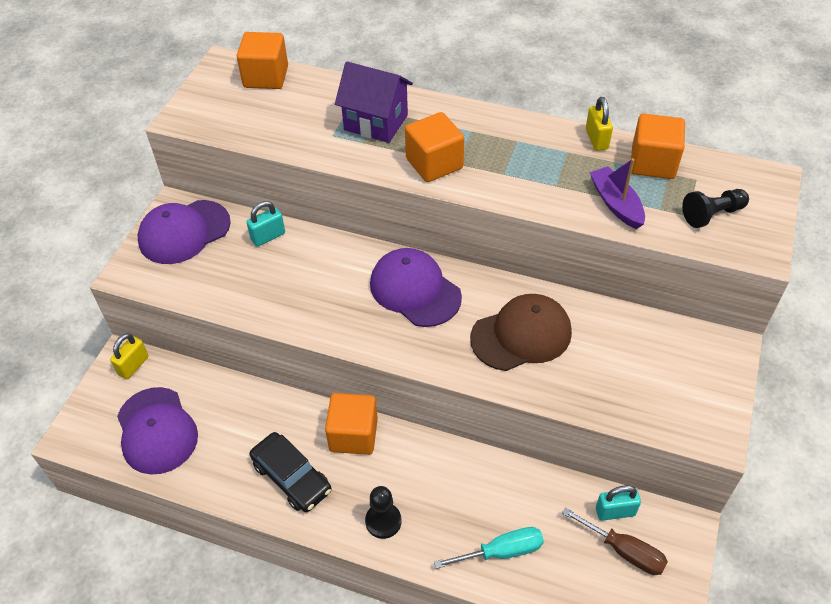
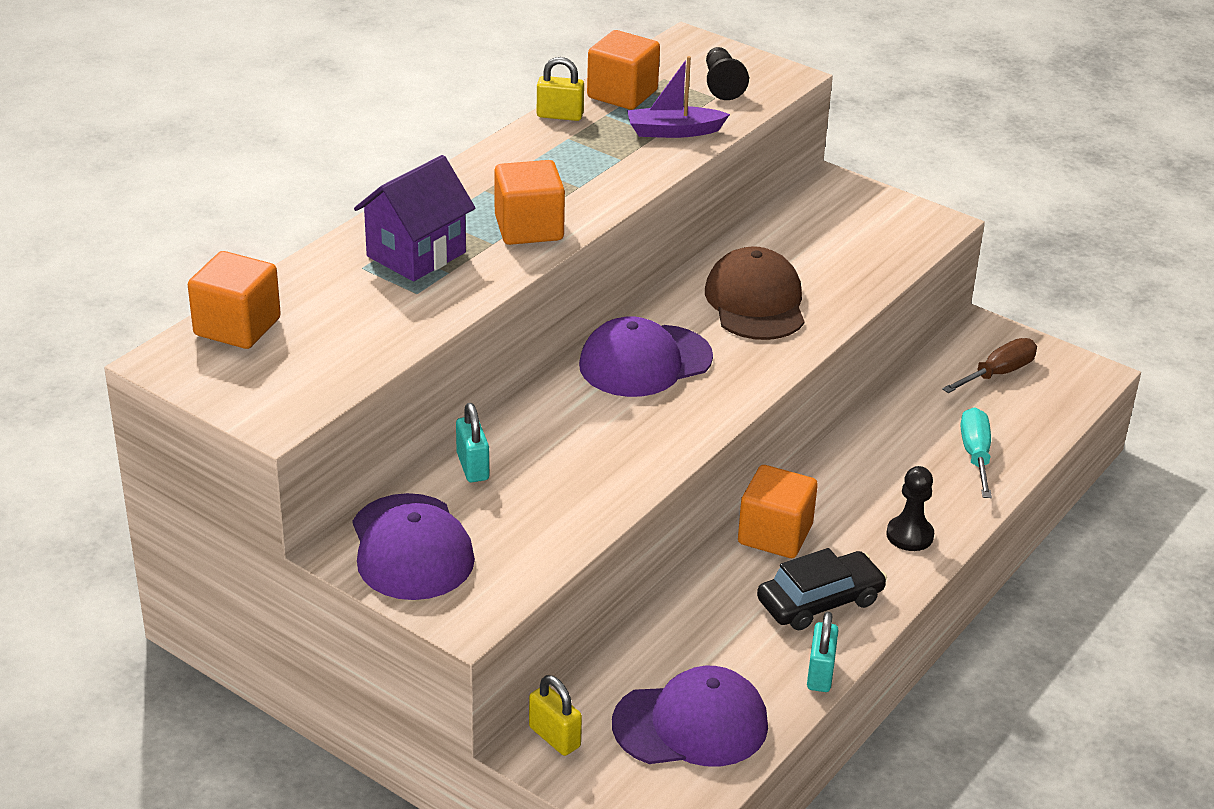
camera: 75 degrees left, 15 degrees down
(615, 511) = (950, 366): turquoise padlock -> turquoise padlock (820, 674)

